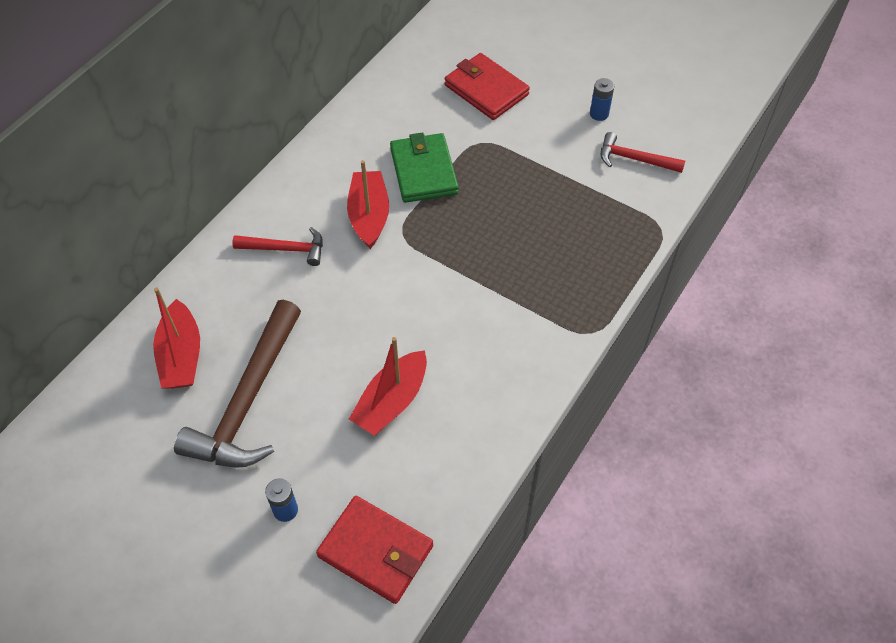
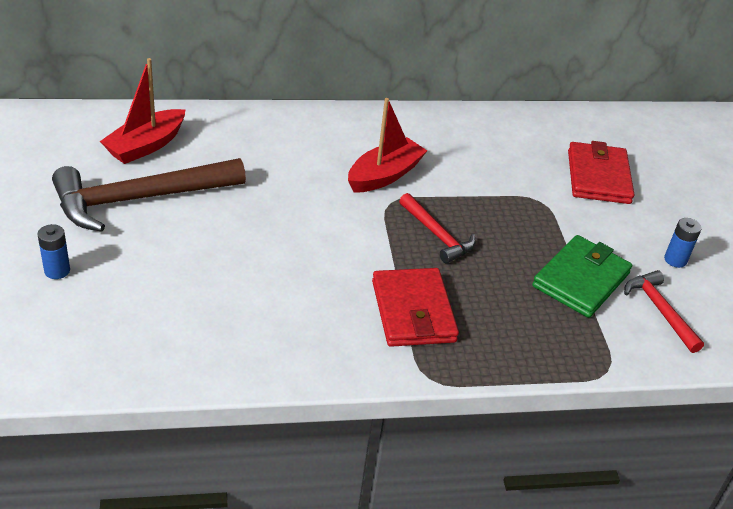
camera: 45 degrees right, 15 degrees down
(286, 249) = (299, 148): red hammer -> red hammer (437, 235)
(375, 551) = (62, 345): red wallet -> red wallet (413, 311)
(391, 401) = (218, 280): red boat -> none
(423, 171) = (467, 183): green wallet -> green wallet (581, 280)

